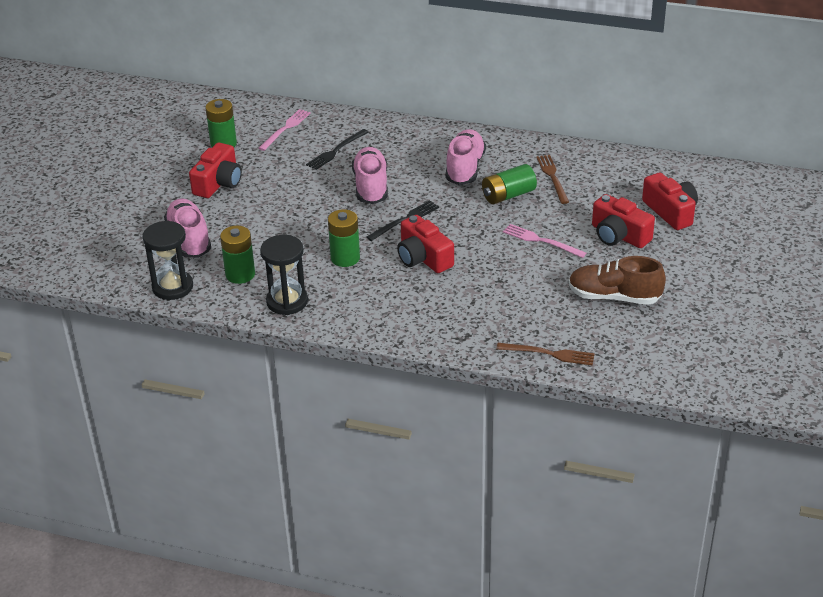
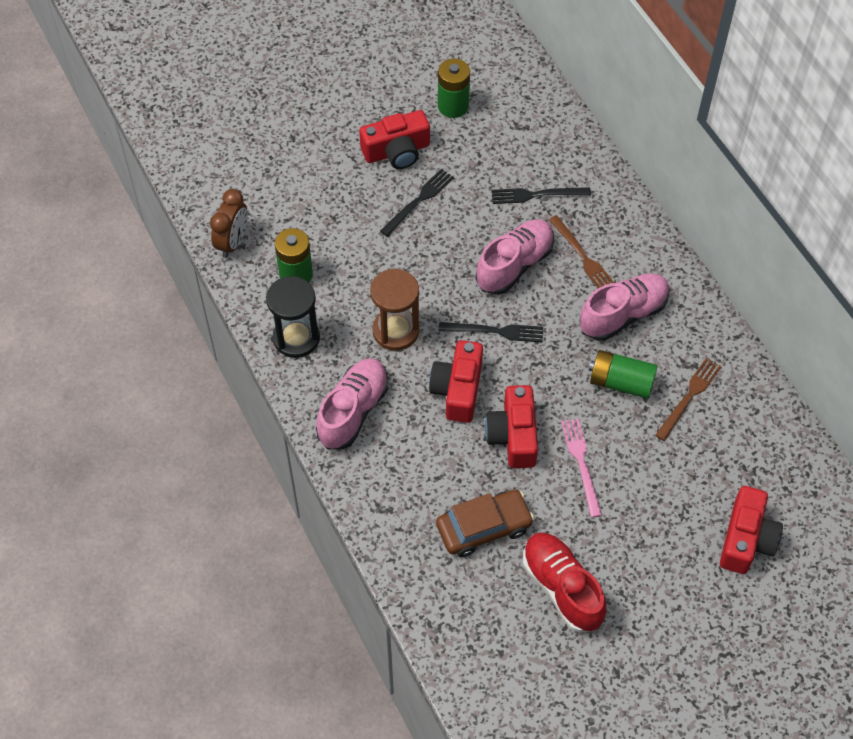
camera: 45 degrees right, 20 degrees up
(172, 287) = (233, 242): black hourglass -> brown clock
(189, 239) = (302, 199): pink shoe -> pink shoe (353, 411)
(268, 195) = (419, 201): none -> black fork
(285, 129) = (525, 130): pink fork -> none
(345, 258) = (396, 331): green battery -> brown hourglass
(532, 303) = (484, 527): none -> brown car
(549, 354) = (427, 595): brown fork -> brown fork (583, 257)
(614, 297) = (562, 588): brown shoe -> red shoe
(619, 235) = (659, 522): red camera -> red camera (513, 435)

